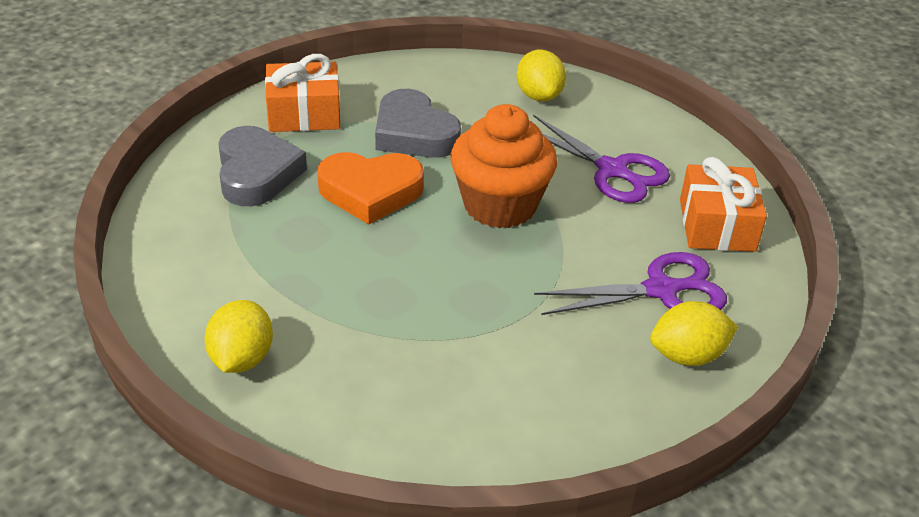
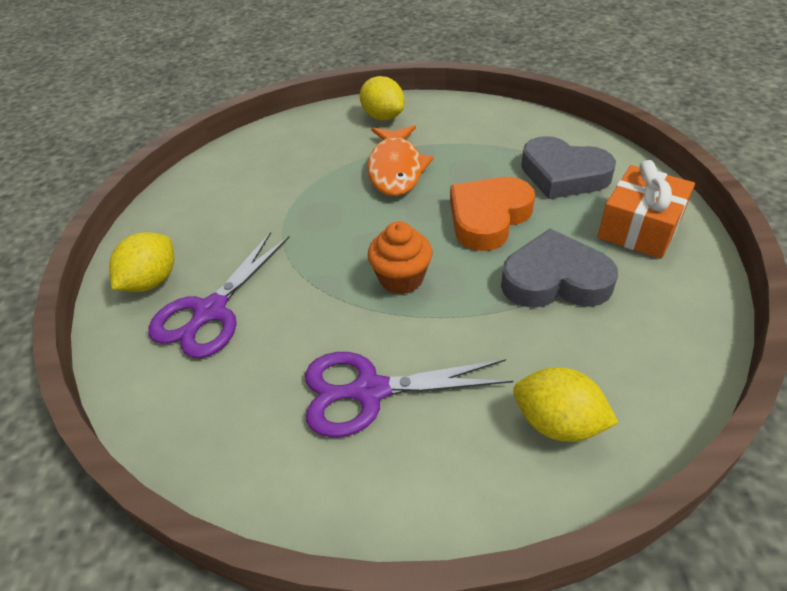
camera: 135 degrees right, 5 degrees up
(349, 286) = (396, 169): none -> orange fish
(500, 205) = (401, 279): orange cupcake -> orange cupcake, size x0.60
(717, 225) = (217, 413): orange gift -> none

